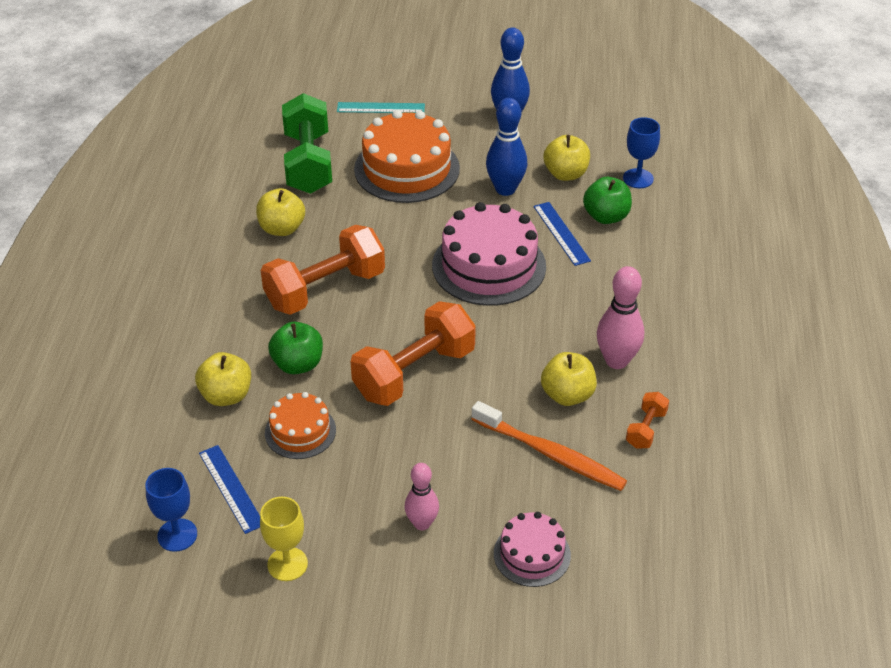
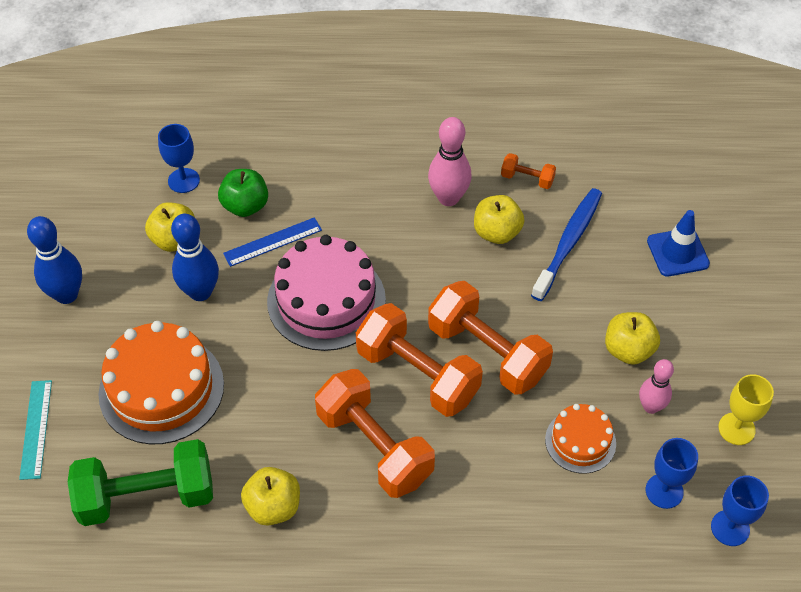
camera: 95 degrees left, 10 degrees up
(226, 395) = (545, 518): yellow apple -> yellow apple (628, 350)
(231, 488) = (664, 491): blue ruler -> blue goblet
(298, 364) = (490, 457): green apple -> none
(396, 322) = (417, 374): none -> orange dumbbell
(422, 523) = (666, 331): pink bowling pin -> pink bowling pin (651, 407)
(532, 554) = (677, 252): pink cake -> blue traffic cone
(551, 454) = (568, 243): orange toothbrush -> blue toothbrush

